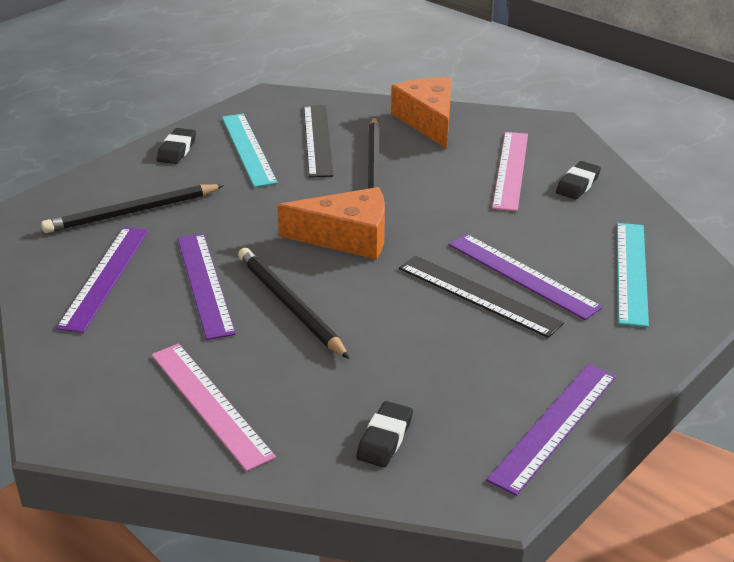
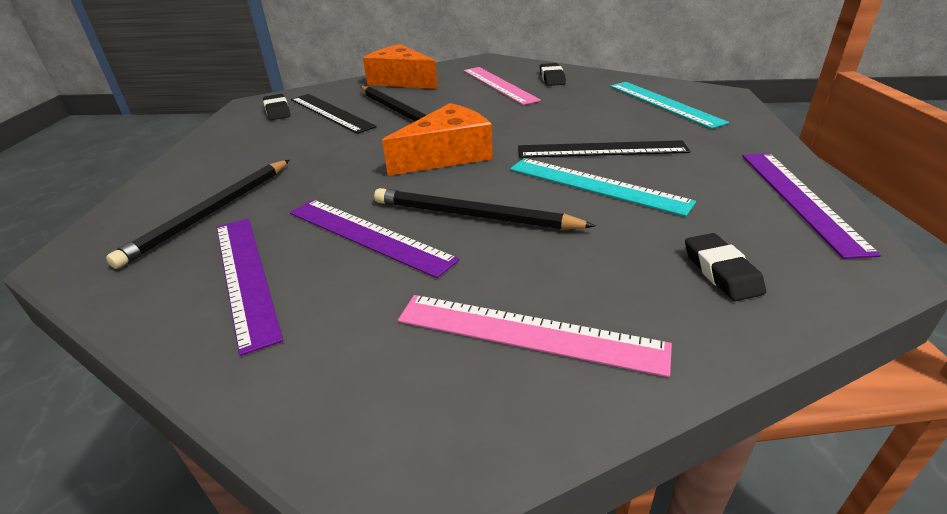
camera: 35 degrees left, 0 degrees up
(177, 150) = (205, 156): black eraser -> black eraser (277, 111)
(248, 149) = (276, 135): turquoise ruler -> turquoise ruler (596, 185)
(522, 275) = (607, 129): purple ruler -> none

